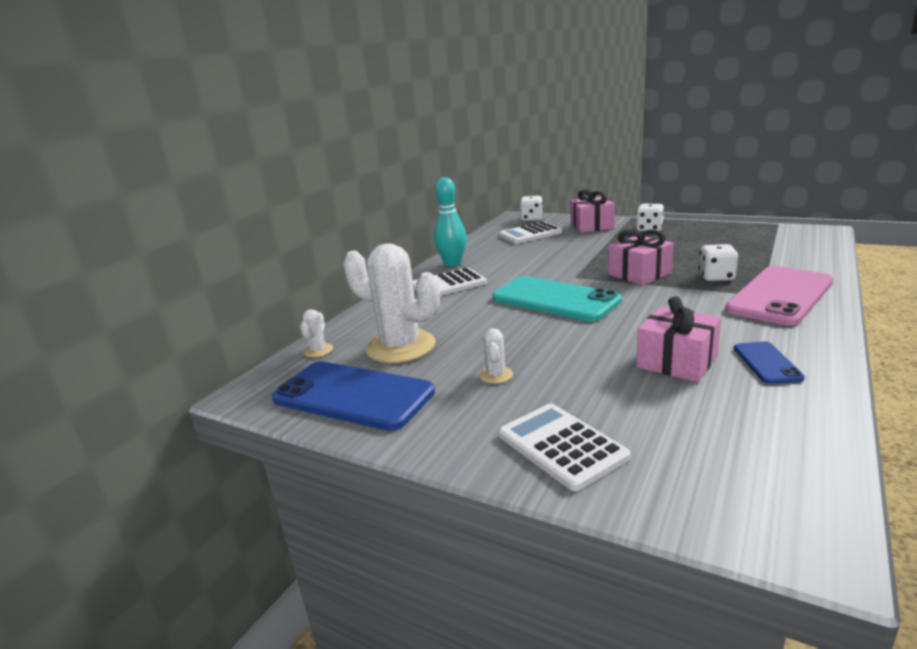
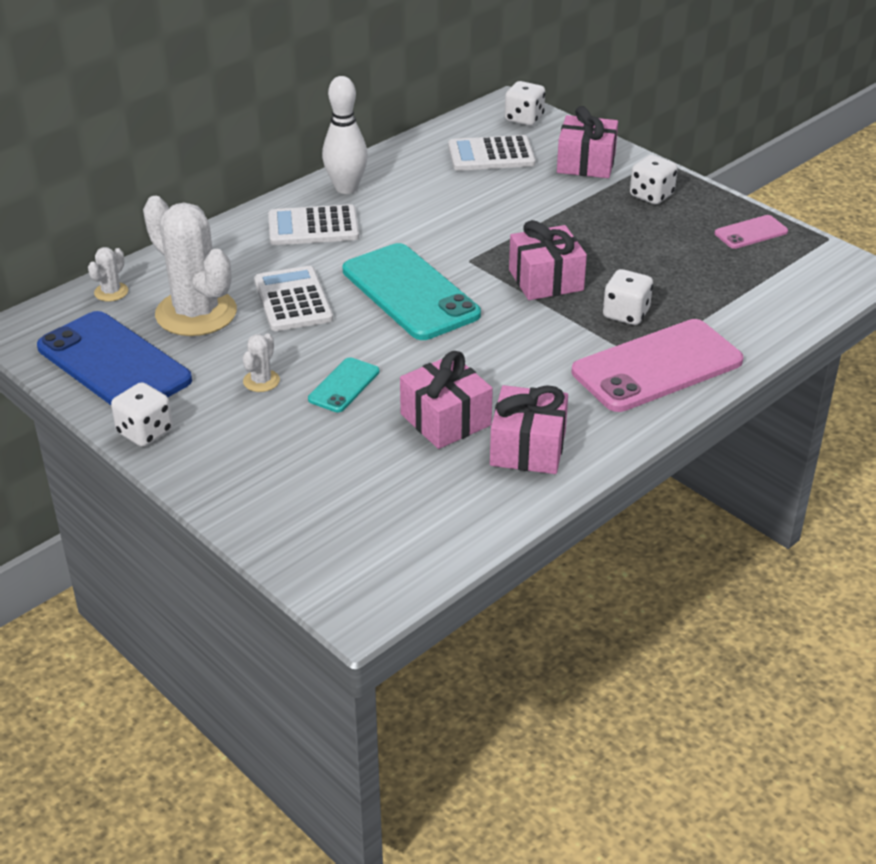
camera: 15 degrees right, 15 degrees up
(422, 440) = (145, 432): none -> white dice
(453, 264) = (346, 188): turquoise bowling pin -> white bowling pin
(561, 446) = (255, 475): white calculator -> white calculator (293, 300)
(568, 361) = (344, 385): none -> turquoise phone
(731, 230) = (751, 232): none -> pink phone
(767, 363) = (528, 448): blue phone -> pink gift

